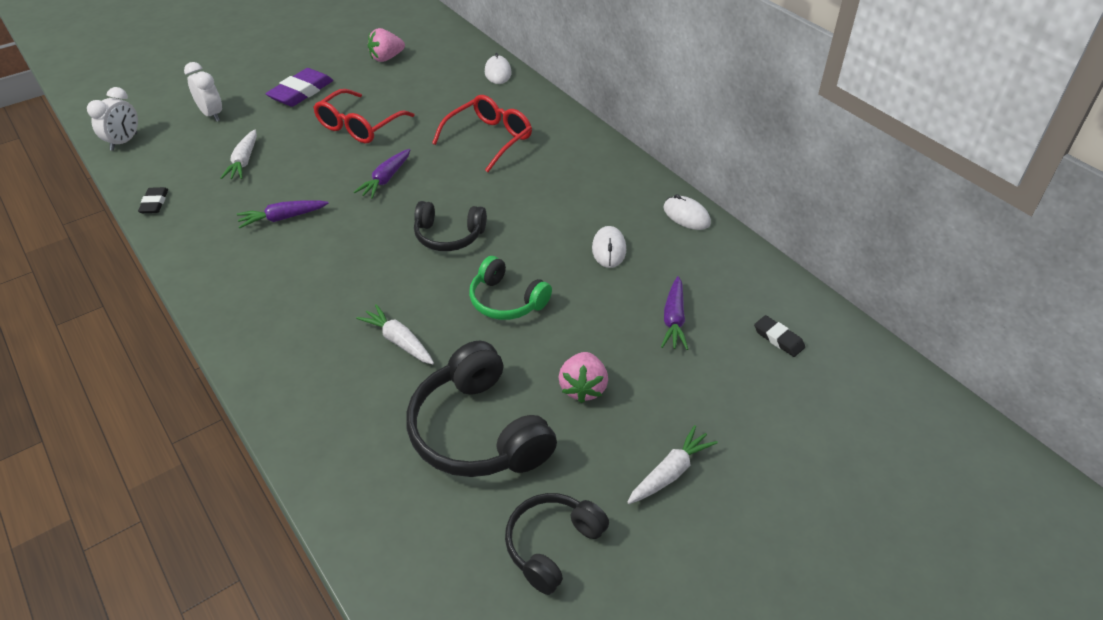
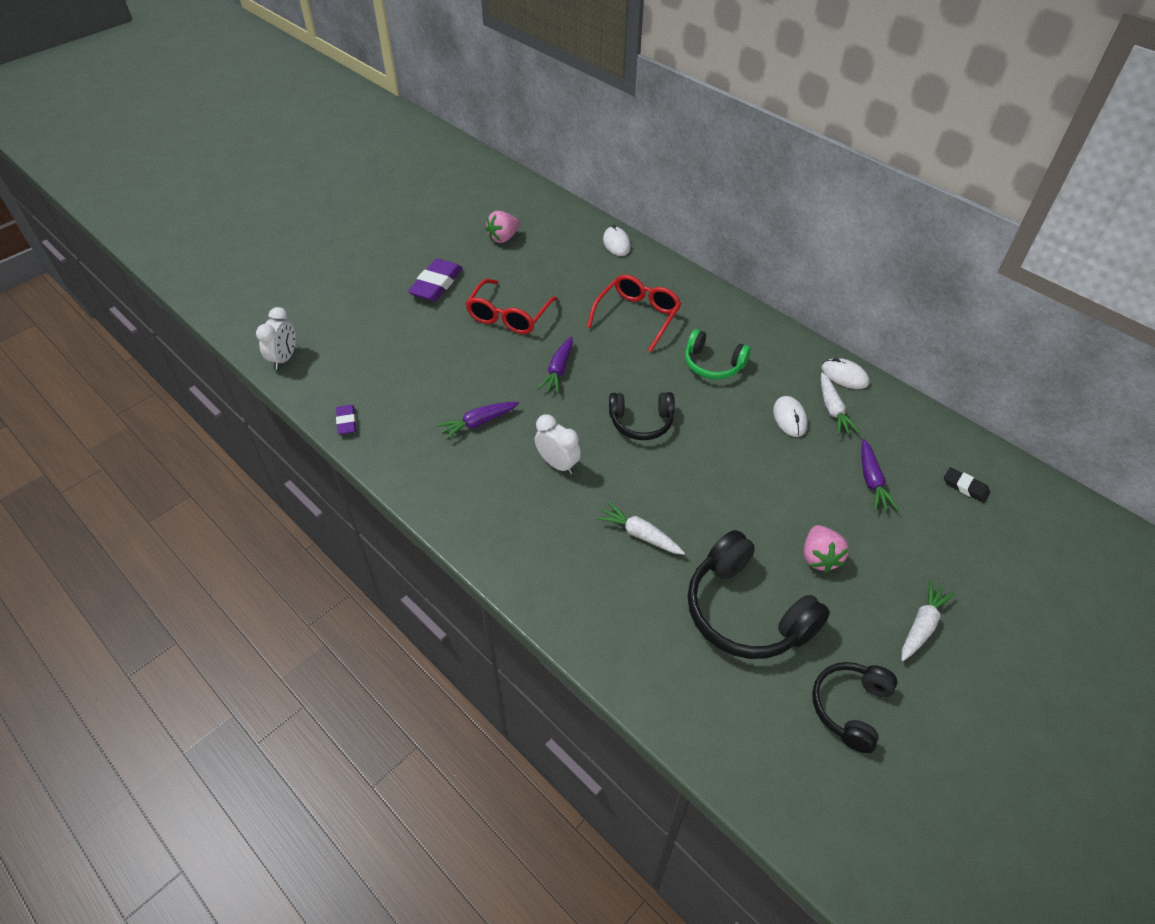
camera: 10 degrees left, 5 degrees up
(154, 203) = (346, 422): black eraser -> purple eraser
(211, 114) = (358, 318): white clock -> white clock (558, 464)
(244, 161) = (414, 366): white carrot -> white carrot (832, 409)
(506, 301) = (719, 481): green headphones -> green headphones (712, 364)

